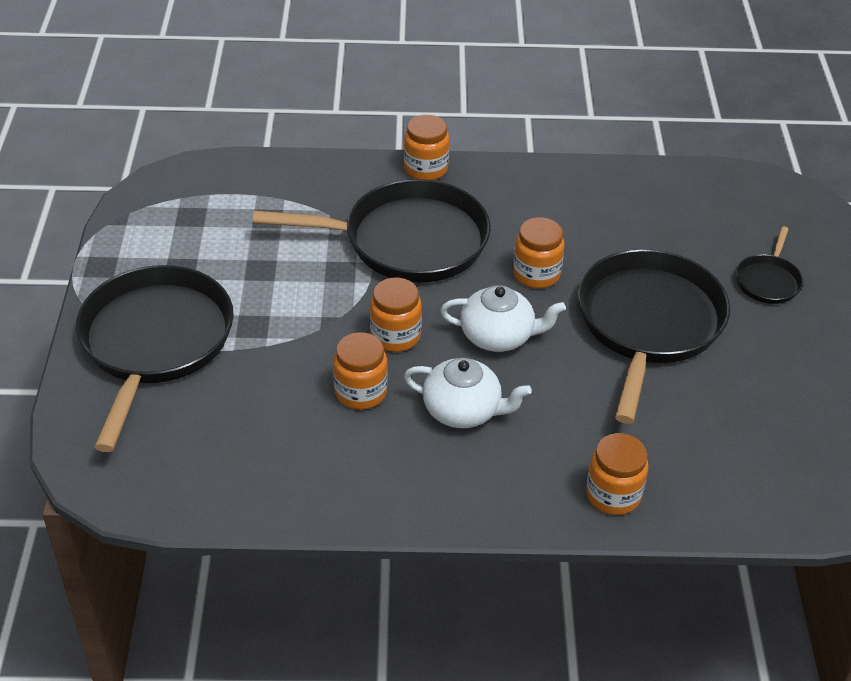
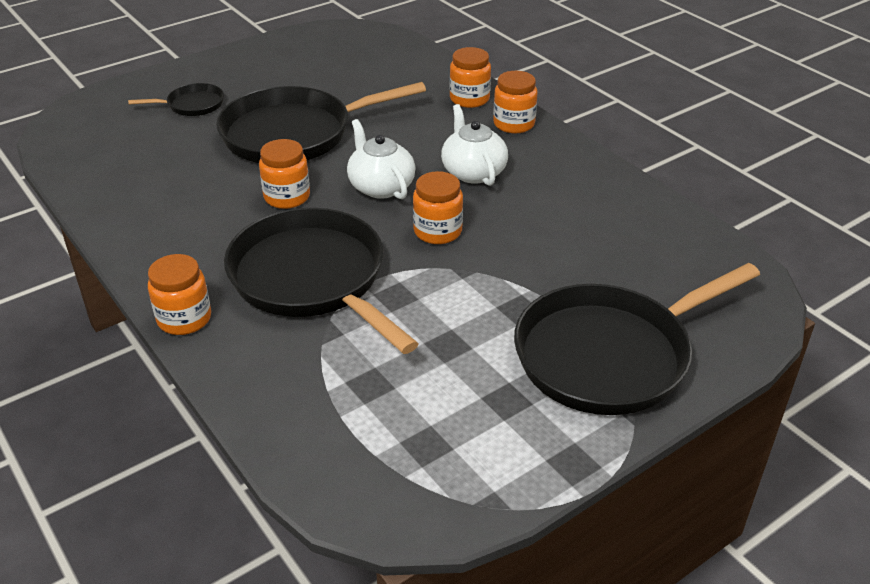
camera: 125 degrees left, 5 degrees down
(360, 392) = (514, 220): orange jar -> orange jar (514, 124)

